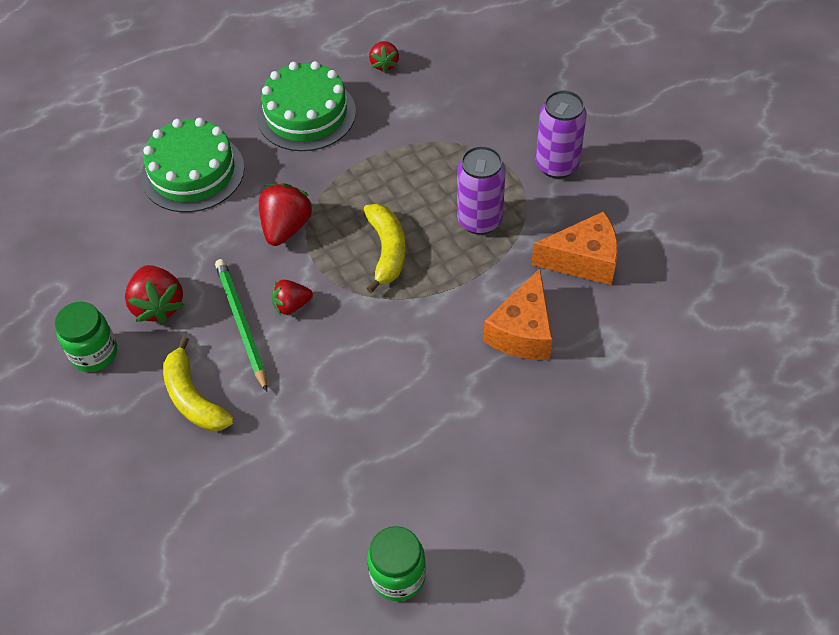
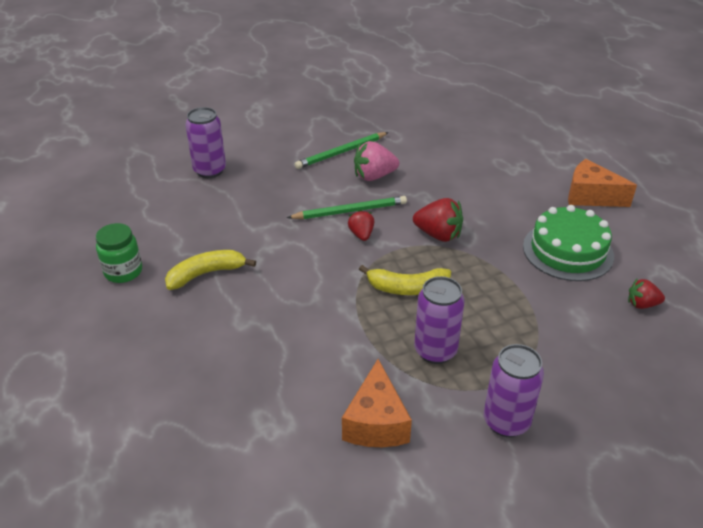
camera: 95 degrees right, 15 degrees down
(94, 353) = (341, 152): green jar -> green pencil
(140, 528) = (210, 171): none -> purple can
(158, 305) = (374, 176): red strawberry -> pink strawberry
(192, 172) = (499, 191): green cake -> none
(193, 398) = (294, 190): yellow banana -> yellow banana (206, 274)
(522, 331) = (304, 364): orange cheese -> orange cheese (591, 196)

